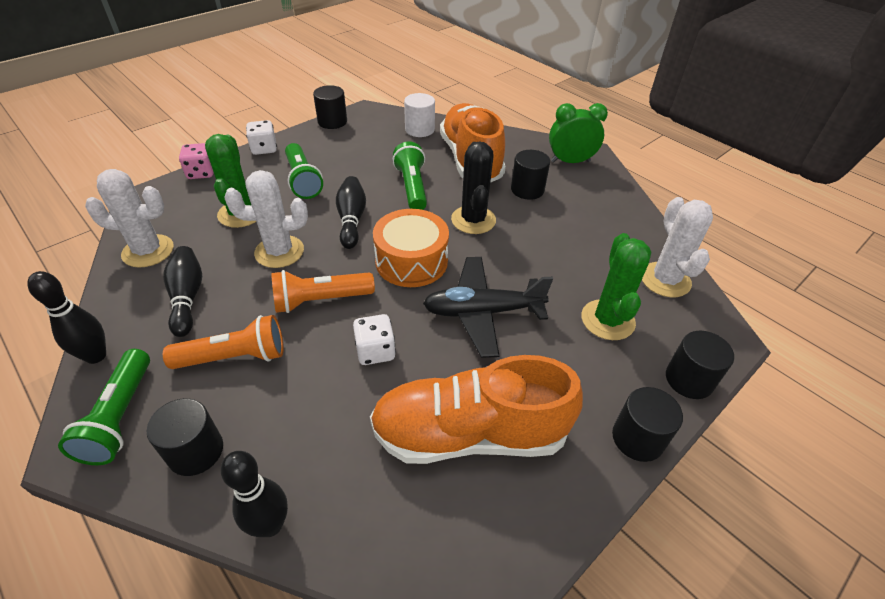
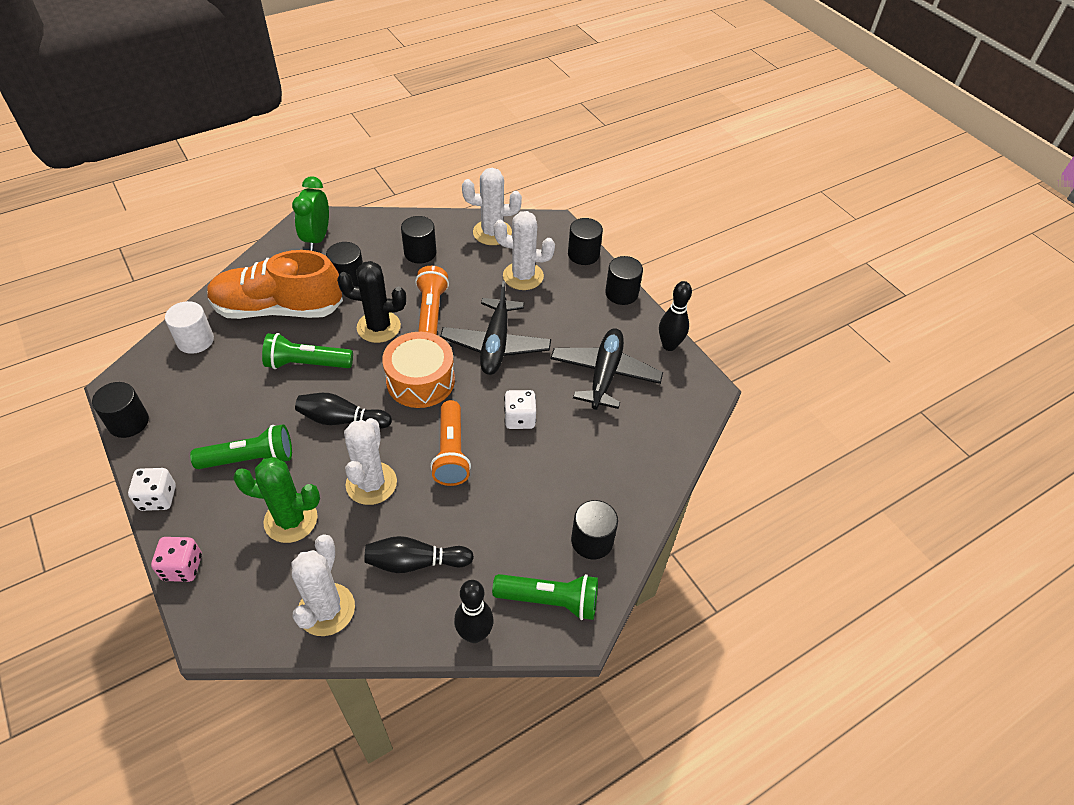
camera: 80 degrees left, 5 degrees up
(235, 357) = (502, 518): orange flashlight -> orange flashlight (431, 312)
(270, 525) = (655, 491): black bowling pin -> black bowling pin (669, 345)
(470, 434) = (604, 374): orange shoe -> black plane
(593, 228) = (420, 253): none -> black cylinder
(607, 320) = (523, 276): green cactus -> white cactus

